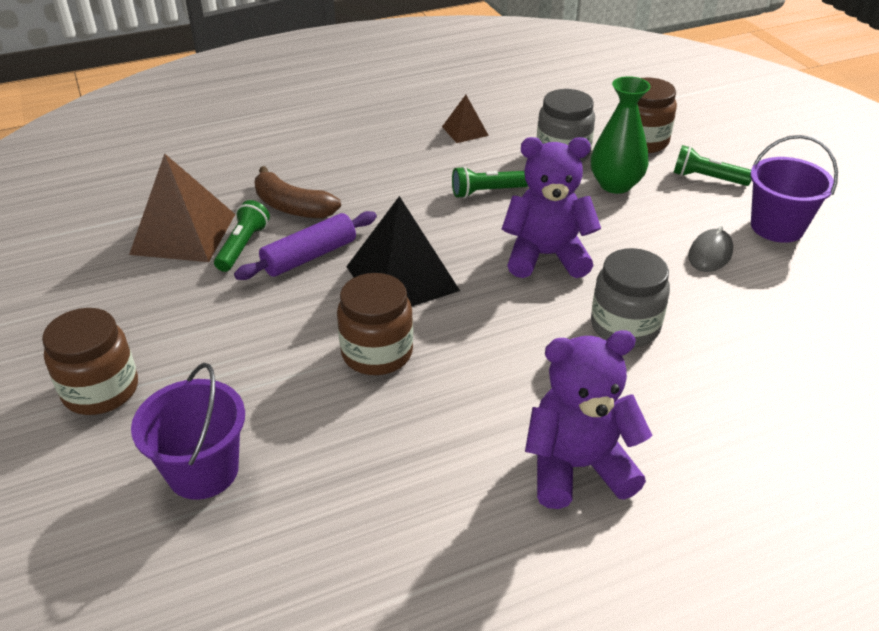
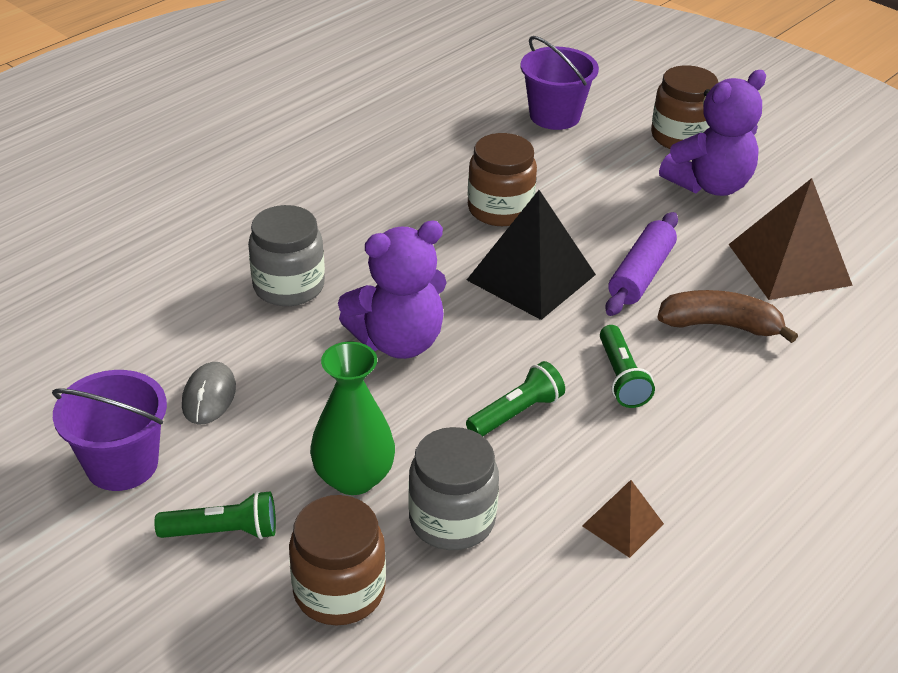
camera: 155 degrees right, 0 degrees up
(243, 246) = (716, 267): green flashlight -> green flashlight (621, 377)
(577, 467) = (297, 175): purple teddy bear -> purple teddy bear (709, 185)

